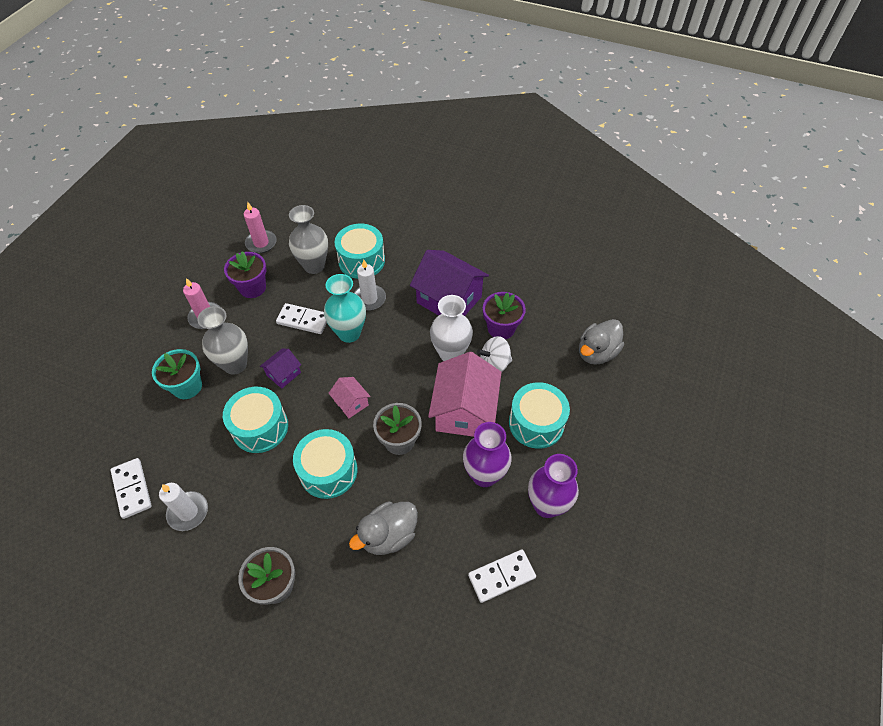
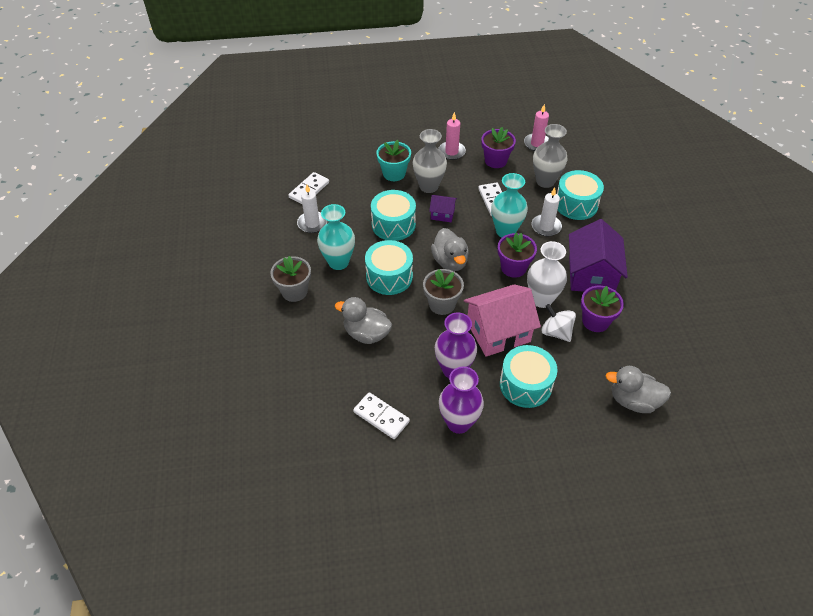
camera: 60 degrees right, 5 degrees down
(269, 513) = (338, 262): none -> turquoise vase
(351, 403) = (450, 262): pink house -> grey duck
(398, 353) = (513, 268): none -> purple flower pot

